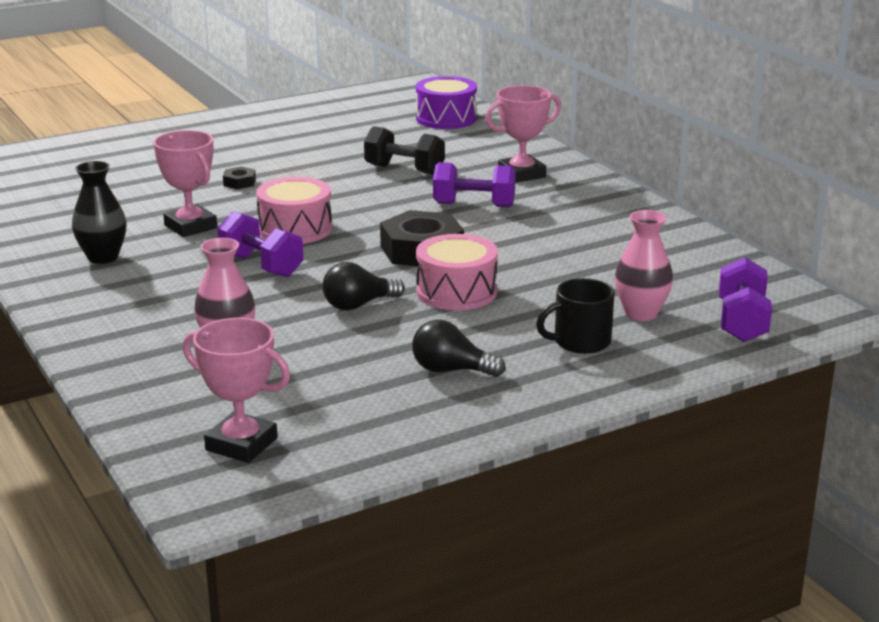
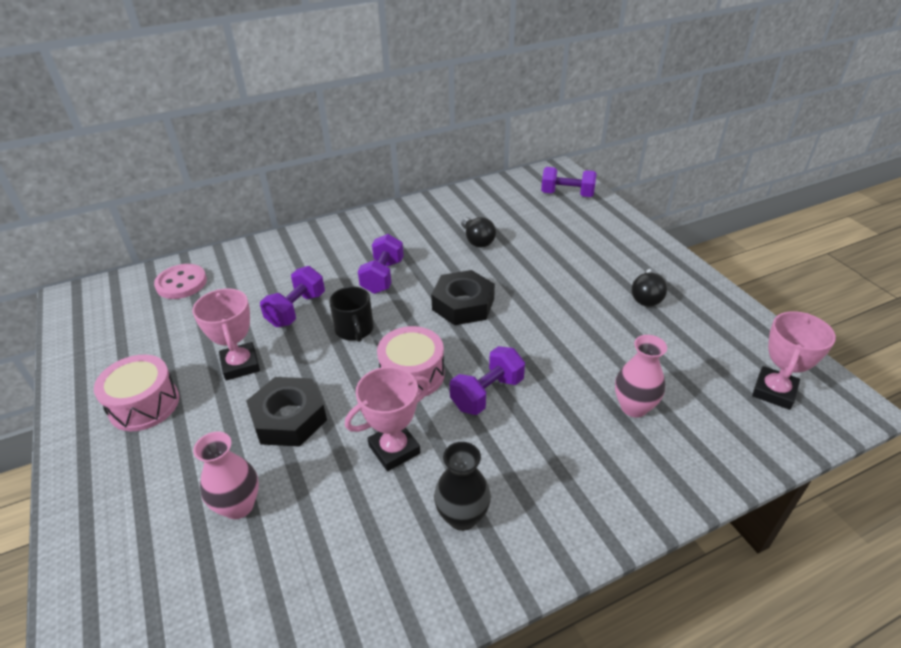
camera: 85 degrees left, 15 degrees up
(239, 182) = (289, 418): black nut -> black nut, size x2.21
(358, 305) = (557, 337): black light bulb -> black light bulb (477, 240)
(404, 170) = (296, 310): black dumbbell -> purple dumbbell
(446, 118) = (181, 283): purple drum -> pink button
(456, 292) = (533, 291): pink drum -> pink drum (144, 404)
(521, 174) = (327, 252): pink trophy -> pink trophy (240, 365)
(580, 342) = (599, 247): black mug -> black mug (354, 330)
(641, 313) = (559, 224): pink vase -> pink vase (238, 506)

